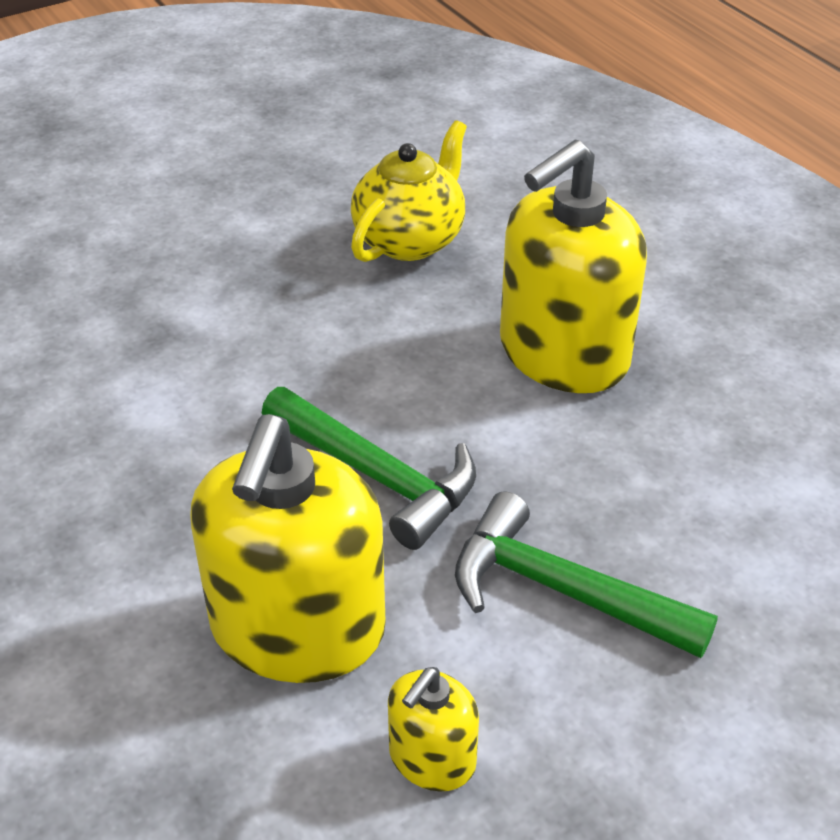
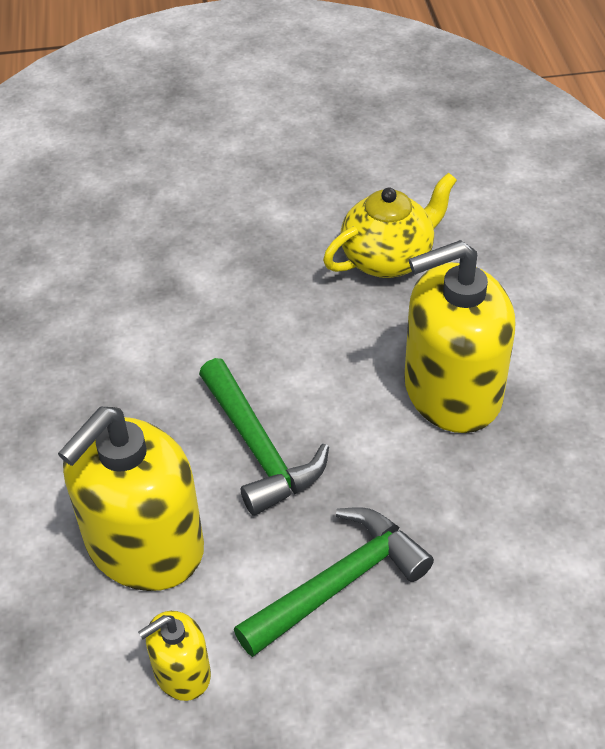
camera: 25 degrees right, 5 degrees up
(561, 590) = (340, 583): green hammer -> green hammer turned 90 degrees clockwise

